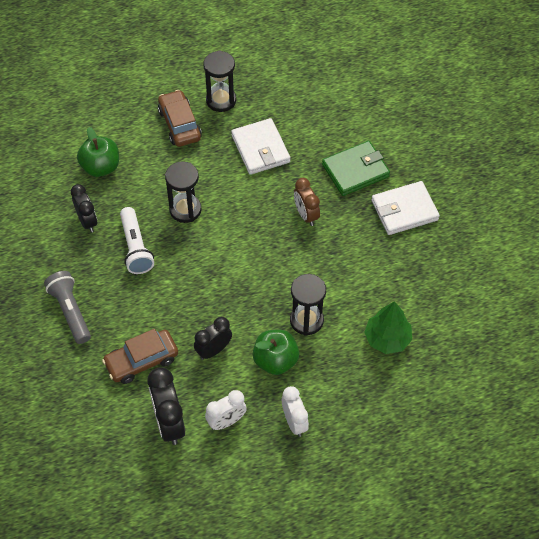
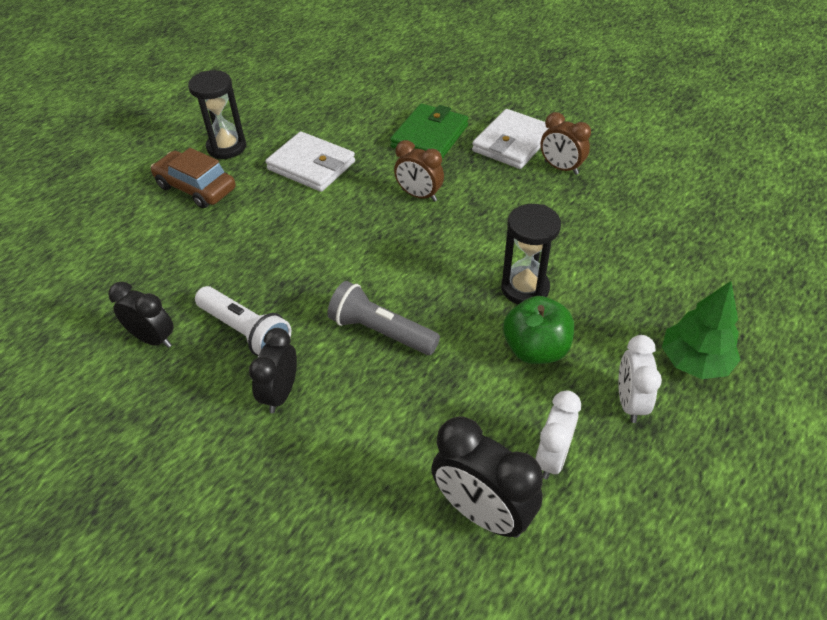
camera: 35 degrees left, 10 degrees down
(70, 311) = (214, 459): grey flashlight -> grey flashlight (381, 332)
(101, 167) = (126, 273): green apple -> none
(141, 361) = (371, 457): brown car -> none
(185, 210) = (275, 260): black hourglass -> none
(213, 350) = (452, 384): black clock -> black clock (280, 393)
(294, 422) = (630, 402): white clock -> white clock turned 120 degrees counterclockwise
(387, 339) = (625, 255): green tree -> green tree (694, 361)
(416, 251) = (561, 168): none -> brown clock

